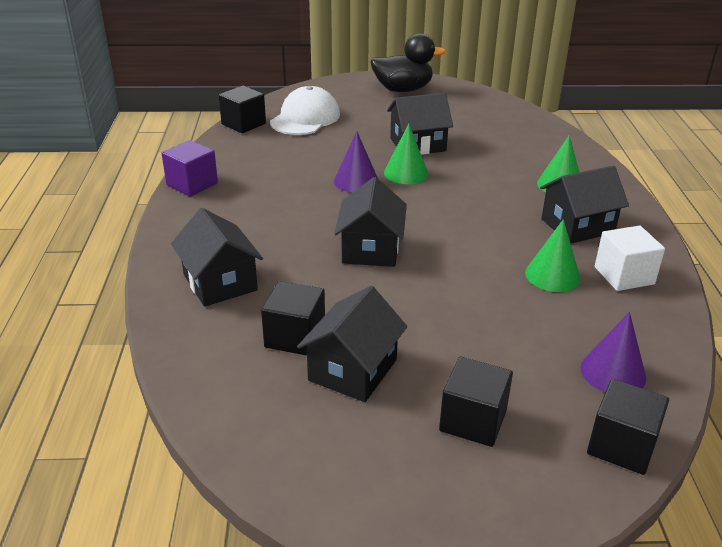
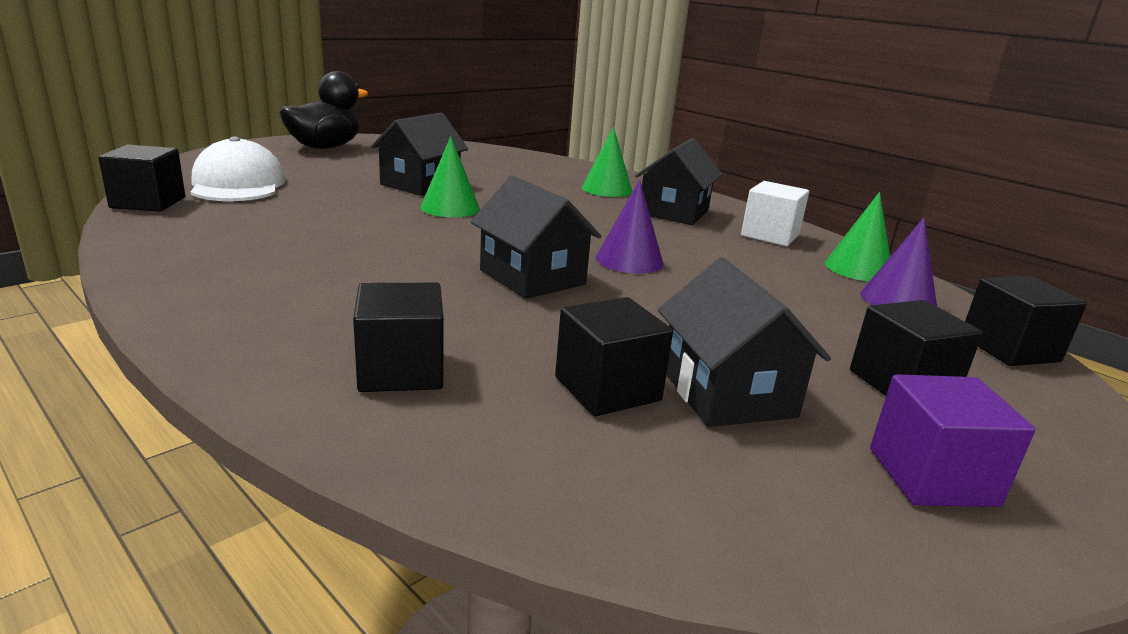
camera: 45 degrees left, 10 degrees down
(192, 184) = (161, 277): purple cube -> purple cube (932, 477)
(220, 282) = (401, 371): black house -> black cube
(356, 181) = (405, 225): purple cone -> purple cone (629, 260)
(552, 275) = (725, 250): green cone -> green cone (858, 269)

